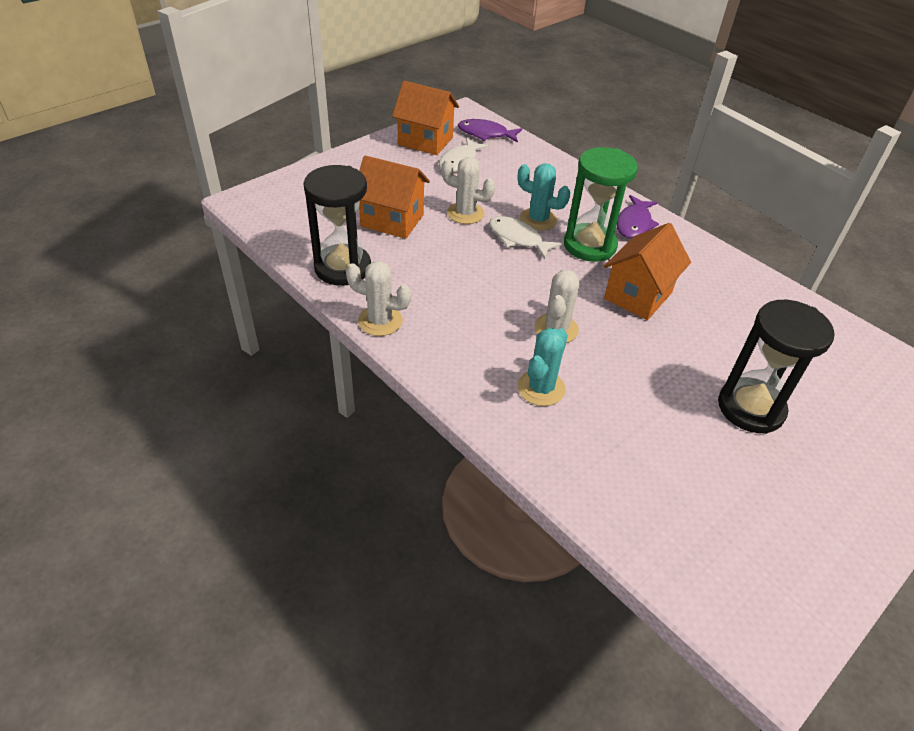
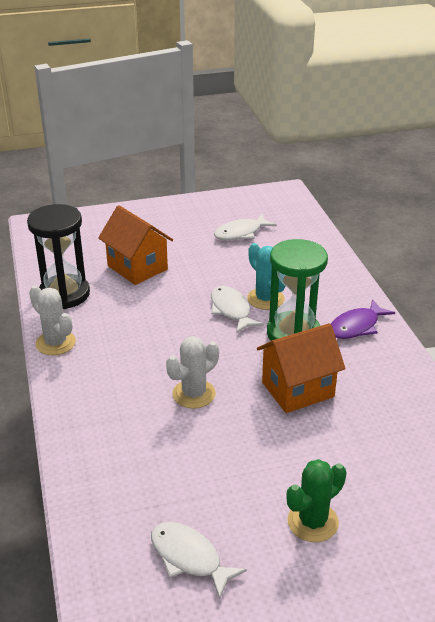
camera: 30 degrees right, 10 degrees down
(425, 141) = (226, 209): orange house -> none
(465, 213) = (205, 277): white cactus -> none
(485, 134) = (286, 215): purple fish -> none
(541, 388) = (134, 437): turquoise cactus -> none
(686, 481) = (189, 558): none -> white fish
(750, 408) = (312, 522): black hourglass -> green cactus

